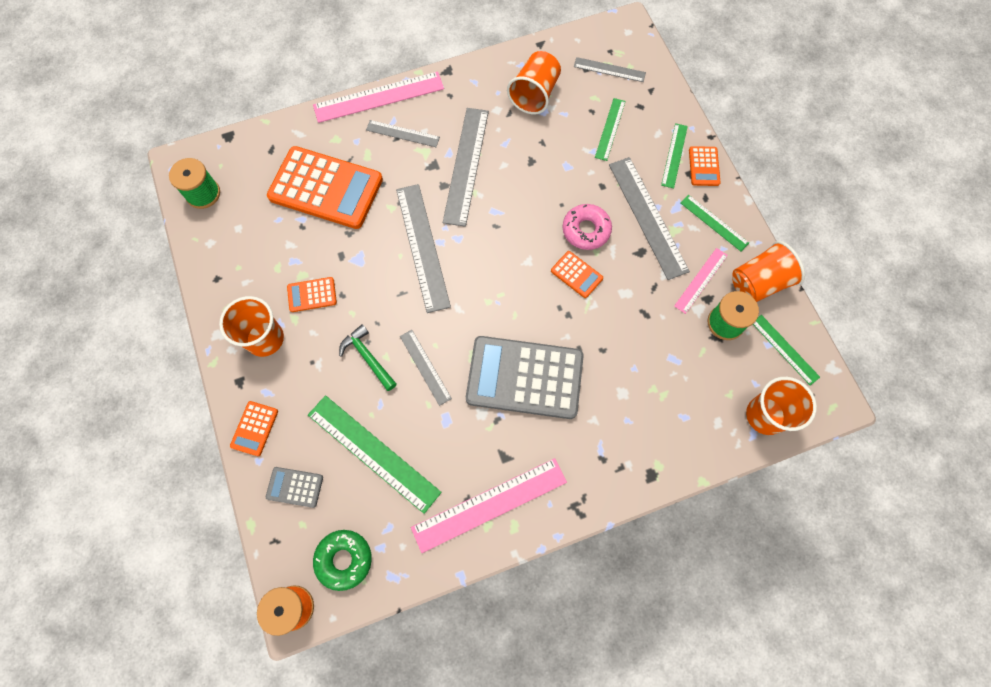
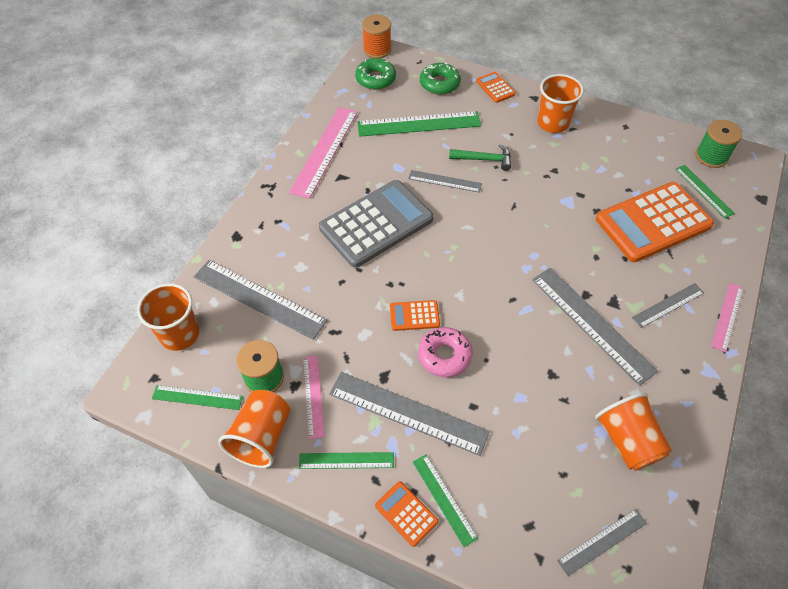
camera: 135 degrees right, 15 degrees down
(295, 487) = (439, 84): grey calculator -> green donut
(312, 295) = (563, 161): orange calculator -> none
(379, 97) = (727, 316): pink ruler -> pink ruler, size x0.56
(422, 246) = (540, 242): grey ruler -> grey ruler (259, 299)
(610, 129) = (527, 470): green ruler -> green ruler (704, 191)

